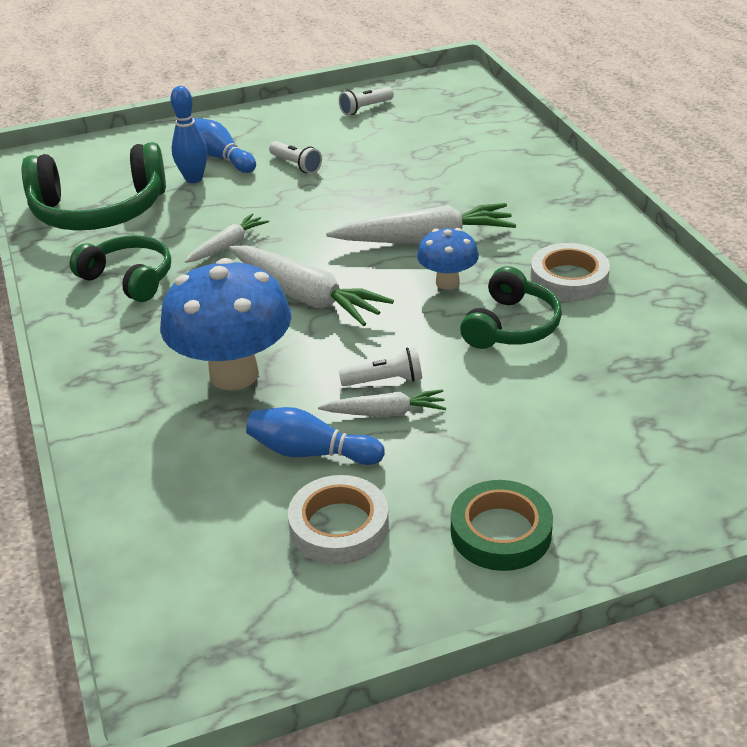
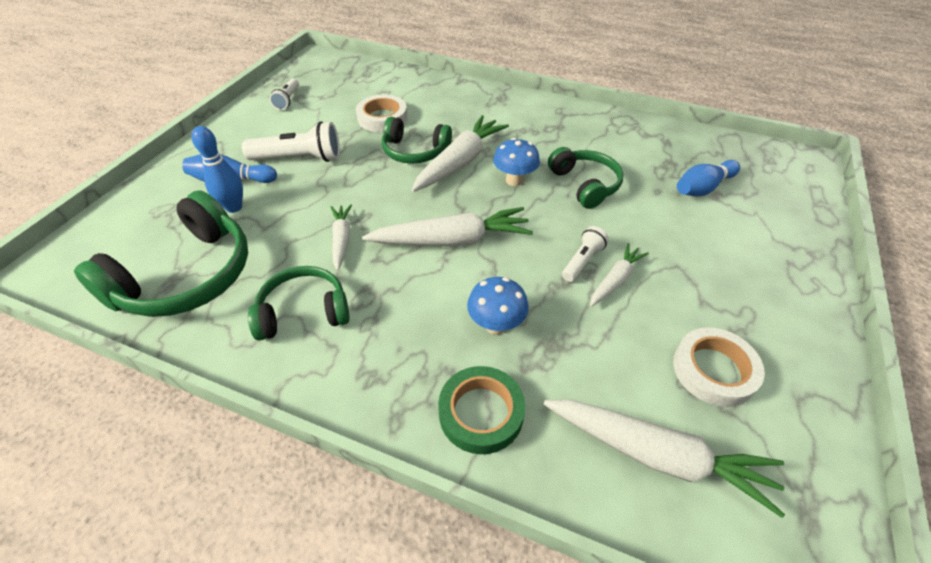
camera: 50 degrees left, 10 degrees up
(193, 530) = (657, 455): none -> white carrot
(234, 374) = (496, 325): blue mushroom -> blue mushroom, size x0.53
(296, 165) = (299, 158): white flashlight -> white flashlight, size x1.73
(311, 452) = (623, 338): blue bowling pin -> blue bowling pin (702, 188)
(400, 208) = (414, 151): none -> green headphones
(500, 532) = (772, 302): green tape -> green tape (481, 413)
(569, 279) = (566, 142): white tape -> white tape (382, 118)

